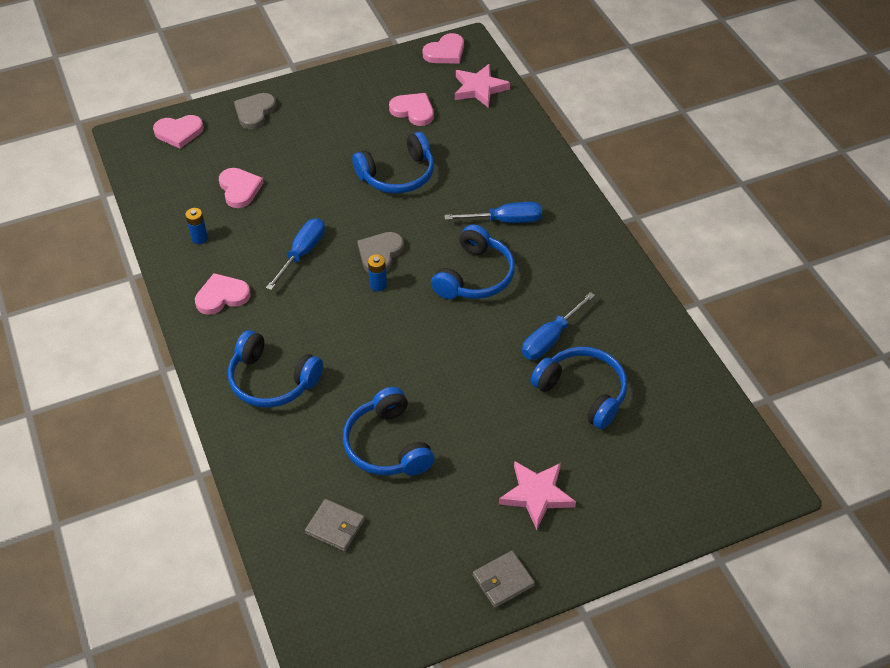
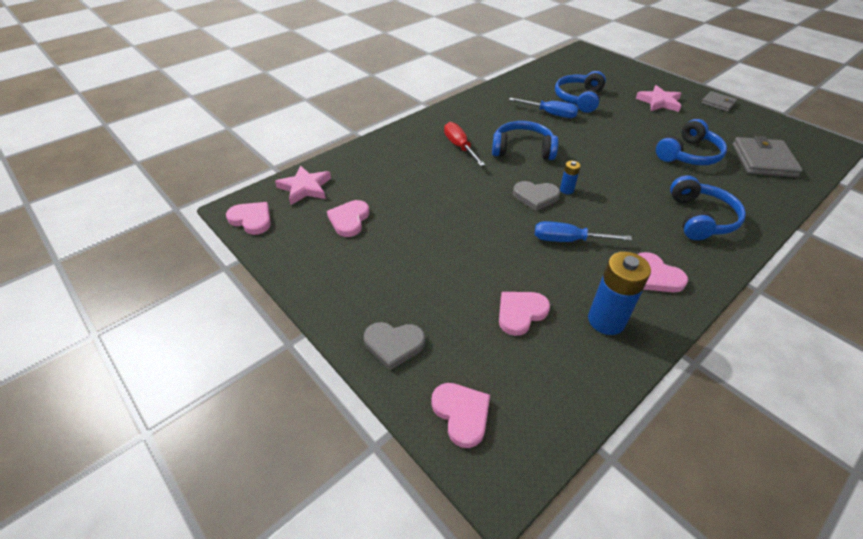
camera: 110 degrees left, 5 degrees down
(199, 238) = (606, 320): blue battery -> blue battery, size x2.01
(335, 527) = (763, 160): grey wallet -> grey wallet, size x1.74
(398, 175) = (440, 209): blue headphones -> none
(505, 220) = (459, 147): blue screwdriver -> red screwdriver

